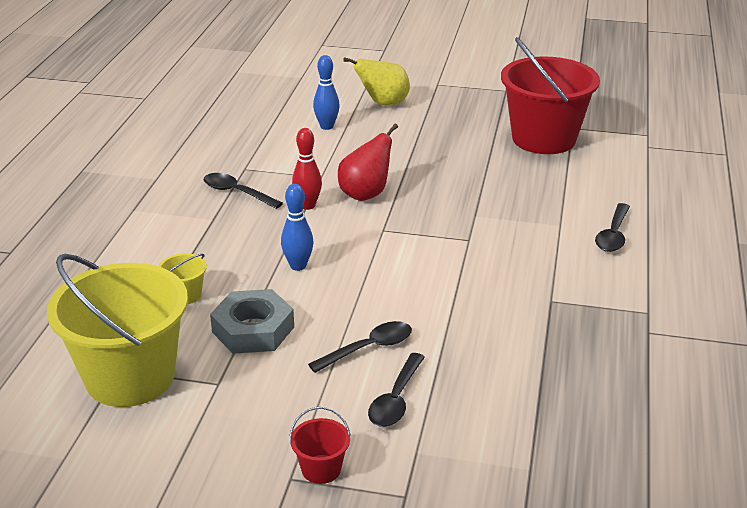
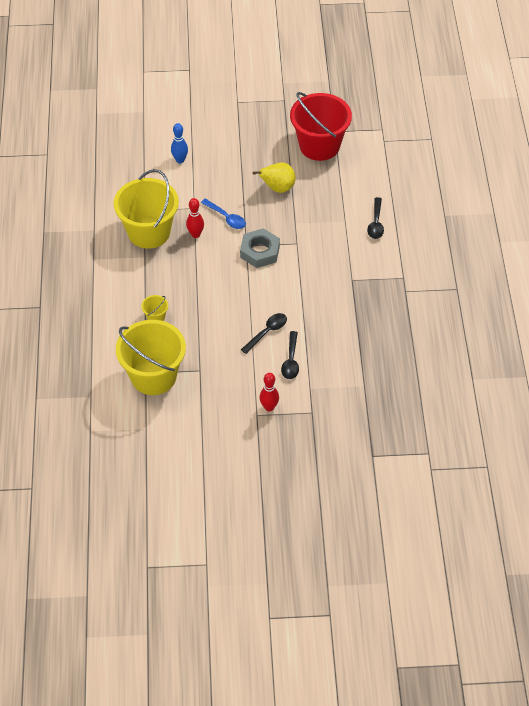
camera: 15 degrees left, 20 degrees up
(237, 193) = (149, 232): black spoon -> yellow bucket
(253, 329) = (203, 332): grey nut -> grey nut (260, 251)
(298, 266) = (208, 283): blue bowling pin -> none
(321, 469) = (269, 407): red bucket -> red bowling pin
(366, 194) = (226, 218): red pear -> blue spoon
(383, 103) = (208, 129): yellow pear -> yellow pear (277, 188)

